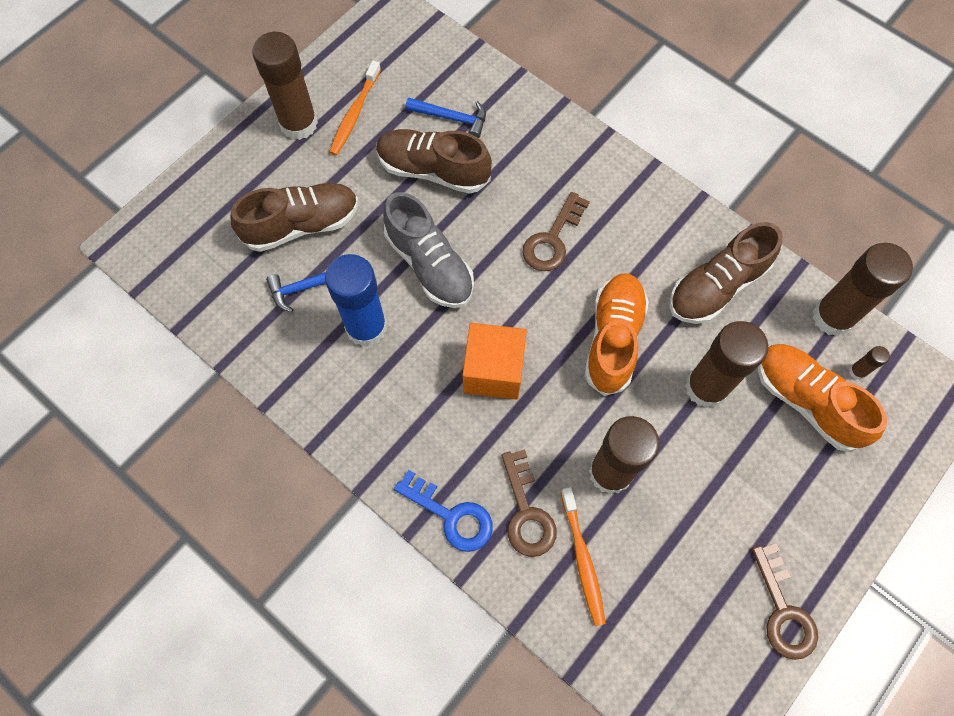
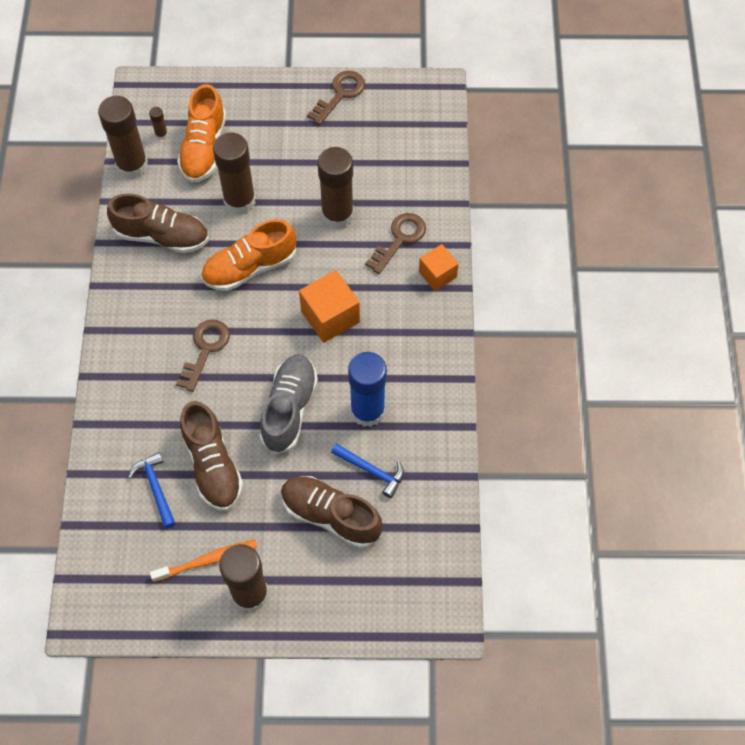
camera: 130 degrees left, 5 degrees down
(451, 515) = (437, 274): blue key -> orange cube
(552, 239) = (205, 349): brown key -> brown key turned 60 degrees counterclockwise
(582, 559) = (399, 196): orange toothbrush -> none

